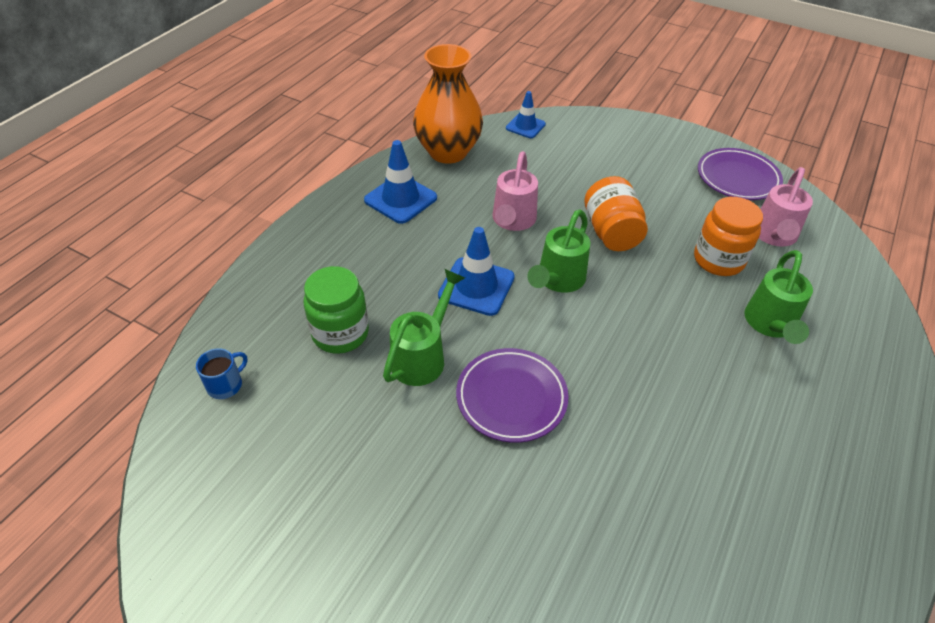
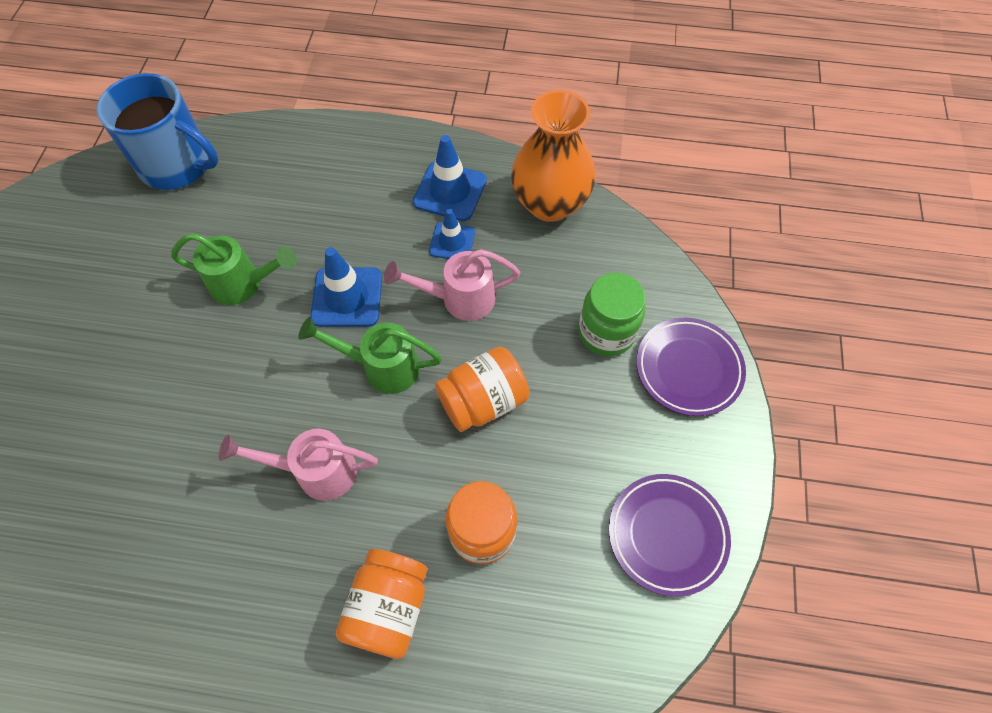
camera: 70 degrees right, 15 degrees up
(226, 385) = (177, 165): blue mug -> blue mug, size x2.50
(340, 333) = (252, 215): green jar -> green jar (606, 332)
(511, 398) = (213, 369): purple plate -> purple plate (688, 369)
(525, 126) = (643, 261): blue traffic cone -> blue traffic cone (452, 242)
(770, 325) = (388, 608): green watering can -> orange jar
(773, 236) = (559, 598): pink watering can -> pink watering can (315, 471)

